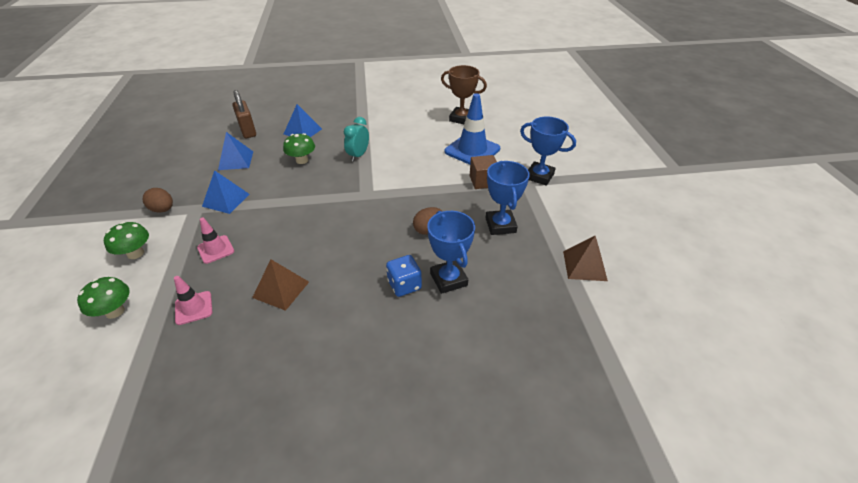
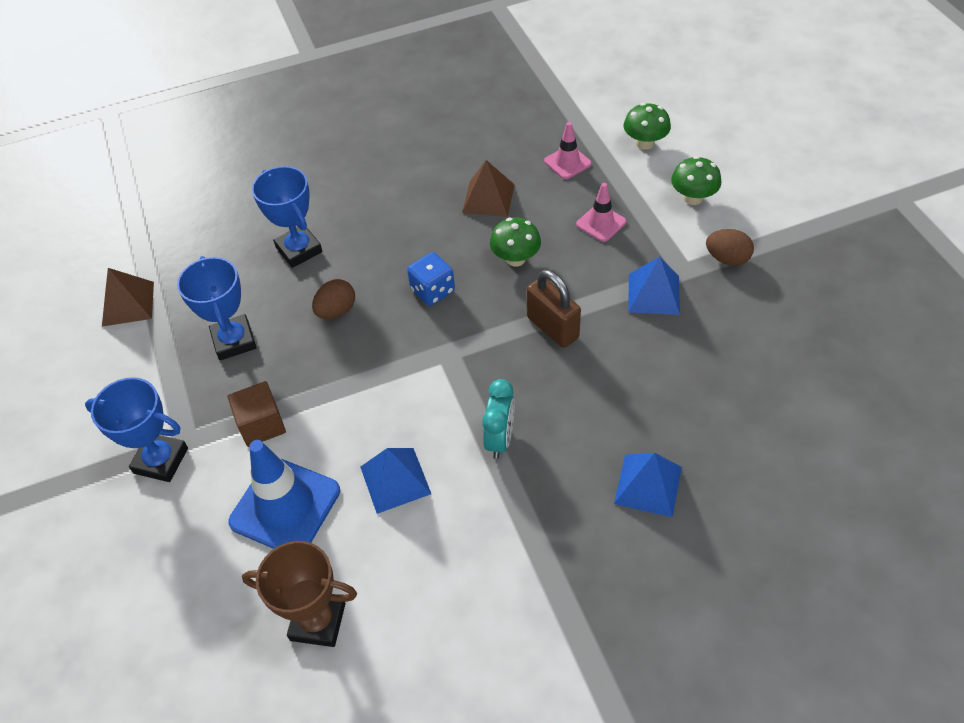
camera: 170 degrees right, 10 degrees up
(236, 160) = (710, 374): blue pyramid -> blue pyramid (395, 480)
(248, 131) = (759, 458): brown padlock -> brown padlock (552, 327)
(302, 160) = (595, 402): green mushroom -> green mushroom (515, 259)
(404, 285) = (350, 232): blue dice -> blue dice (432, 291)

